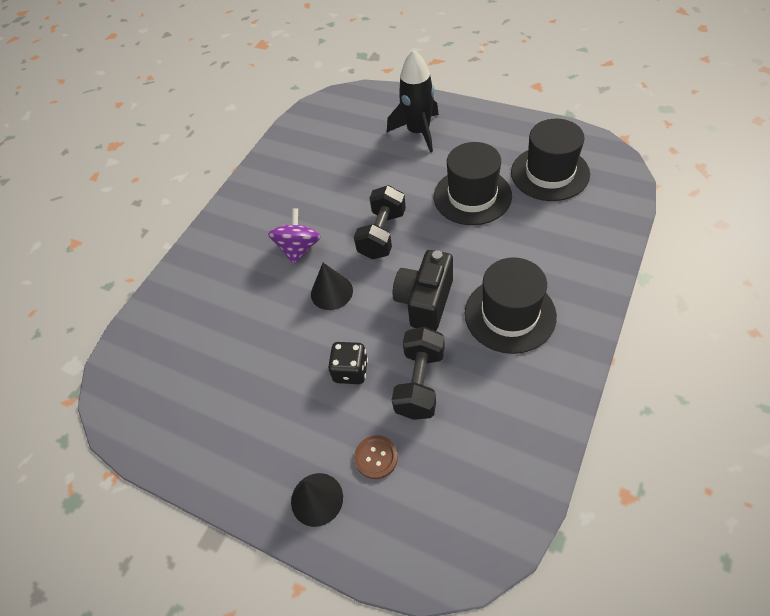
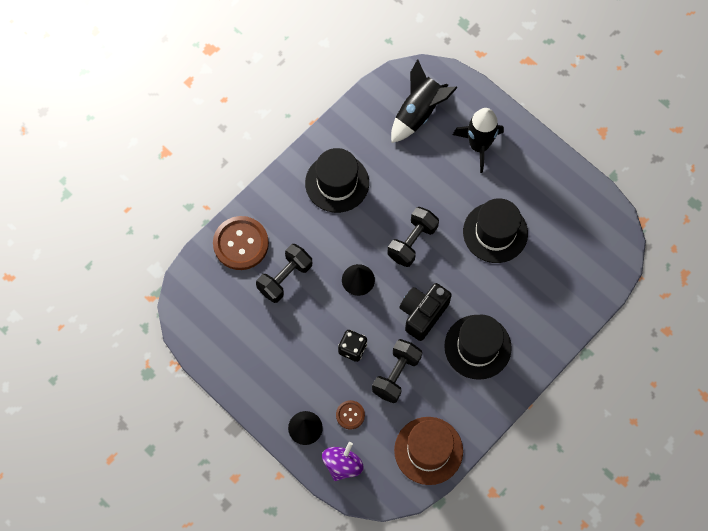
camera: 10 degrees right, 15 degrees up
(177, 302) = (241, 244): none -> brown button
(240, 320) = (285, 278): none -> black dumbbell
(299, 248) = (344, 230): purple spinning top -> purple spinning top (342, 465)
(344, 126) = (419, 112): none -> black rocket
(506, 467) = (428, 450): none -> brown hat
(549, 173) = (565, 234): black hat -> black hat (337, 183)

